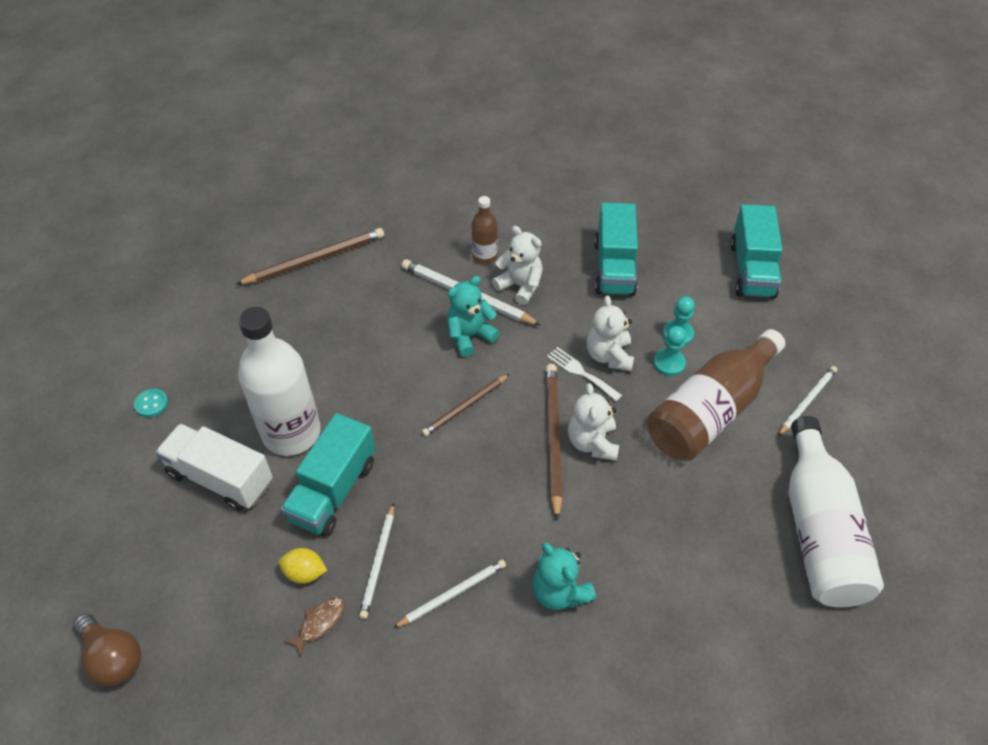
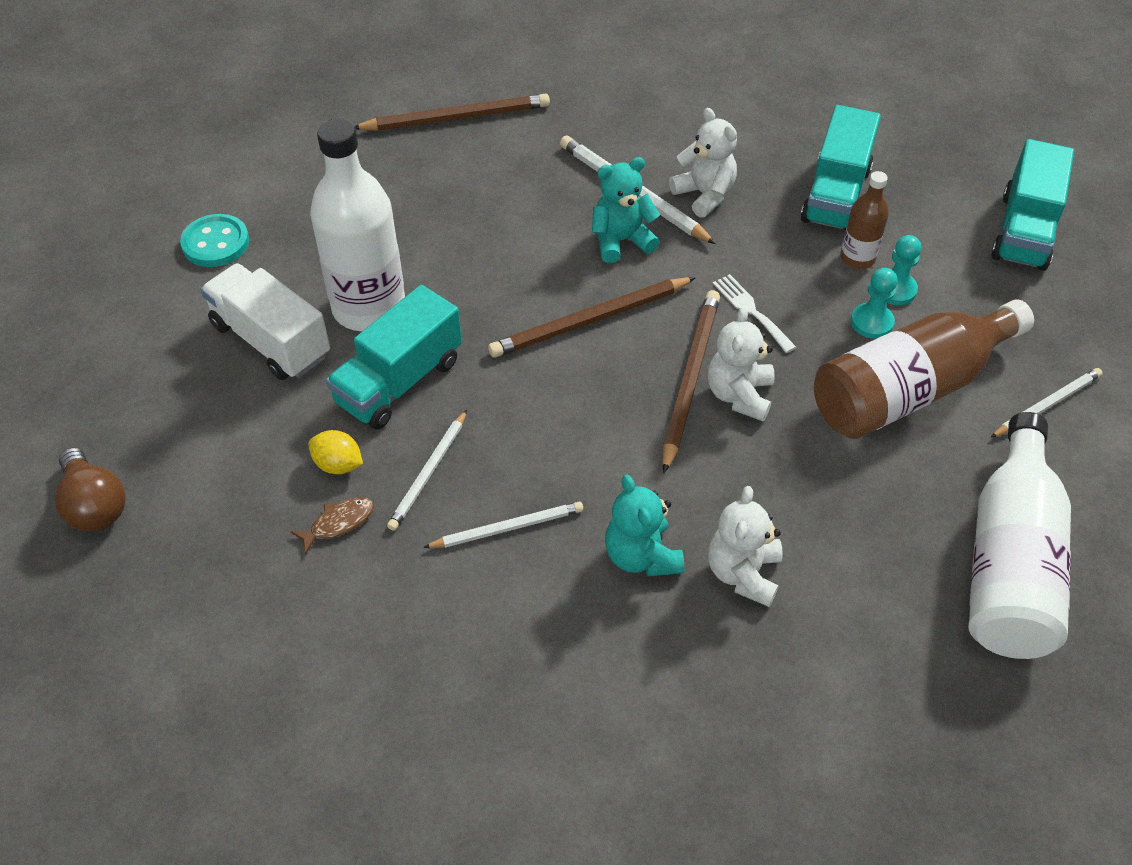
camera: 15 degrees right, 0 degrees up
(151, 404) = (215, 243): turquoise button -> turquoise button, size x1.68
(465, 407) = (590, 321): brown pencil -> brown pencil, size x1.58
(484, 256) = (669, 152): brown bottle -> brown bottle (857, 258)
(609, 356) = (794, 298): white teddy bear -> white teddy bear (743, 573)

